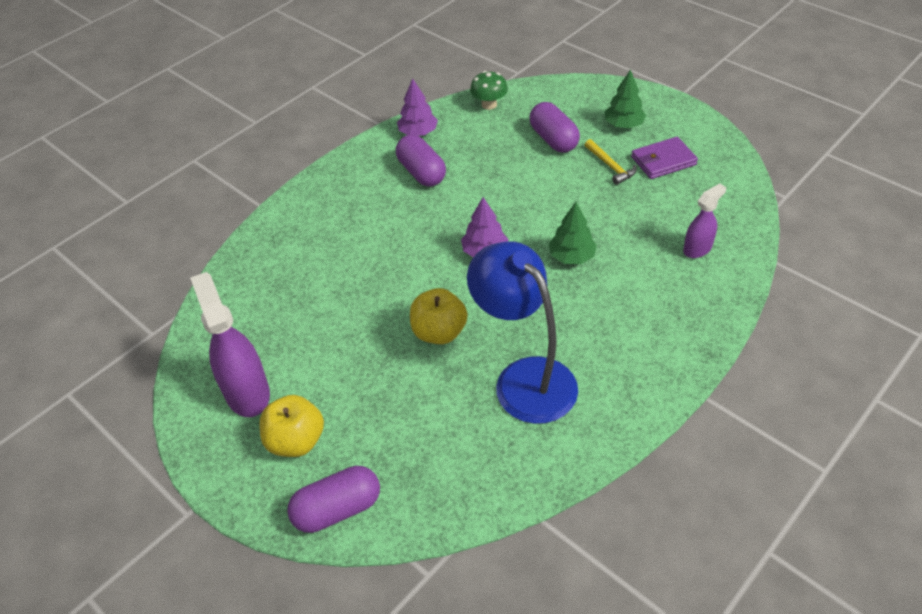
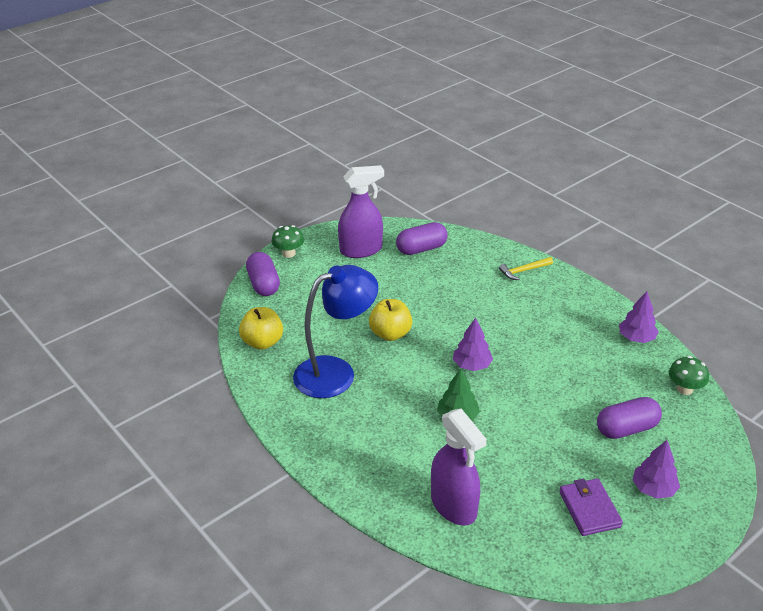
camera: 95 degrees right, 10 degrees down
(252, 490) = (288, 253): none -> green mushroom
(296, 441) = (317, 269): yellow apple -> yellow apple (262, 342)
(421, 173) = (577, 337): purple capsule -> purple capsule (421, 249)
(610, 166) = (582, 465): yellow hammer -> yellow hammer (523, 271)
(623, 125) = (653, 489): green tree -> purple tree
(697, 249) = (454, 506): purple spray bottle -> purple spray bottle, size x1.73

